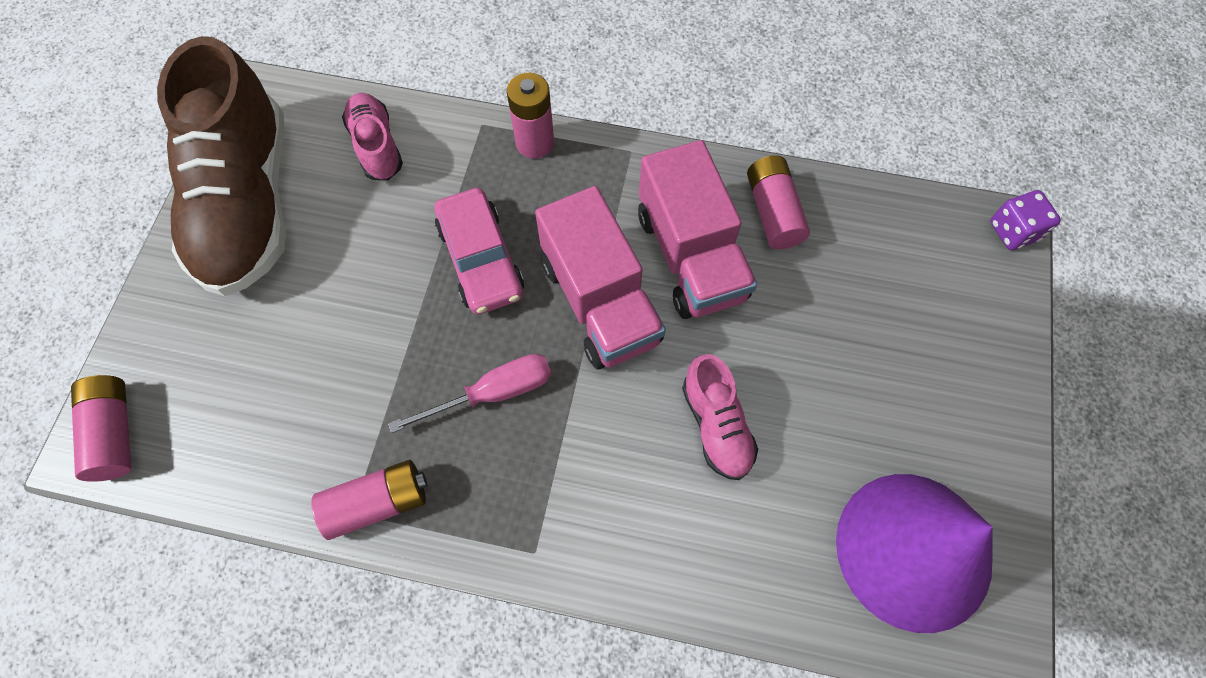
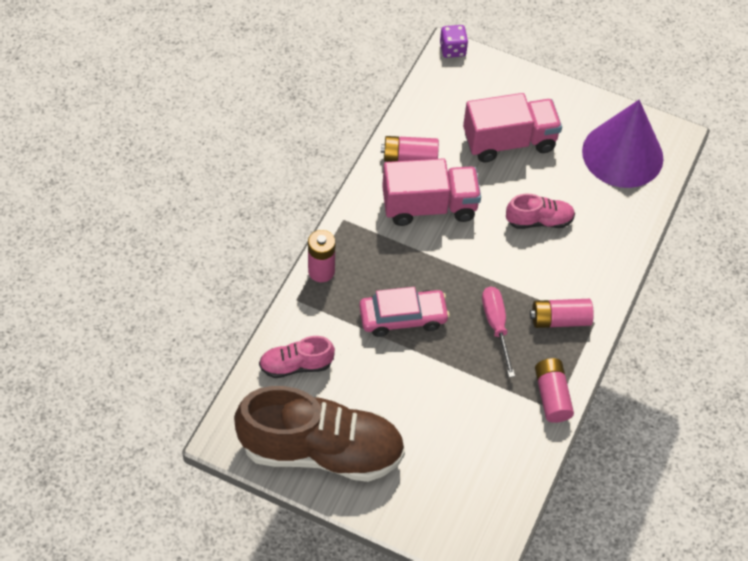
camera: 80 degrees left, 10 degrees down
(114, 432) = (478, 540): pink battery -> pink battery (560, 320)
(600, 302) = (449, 259): pink truck -> pink truck (509, 141)

